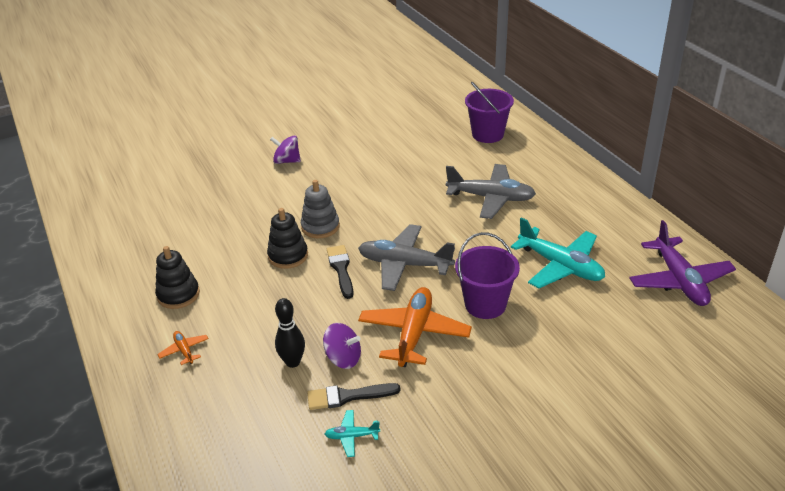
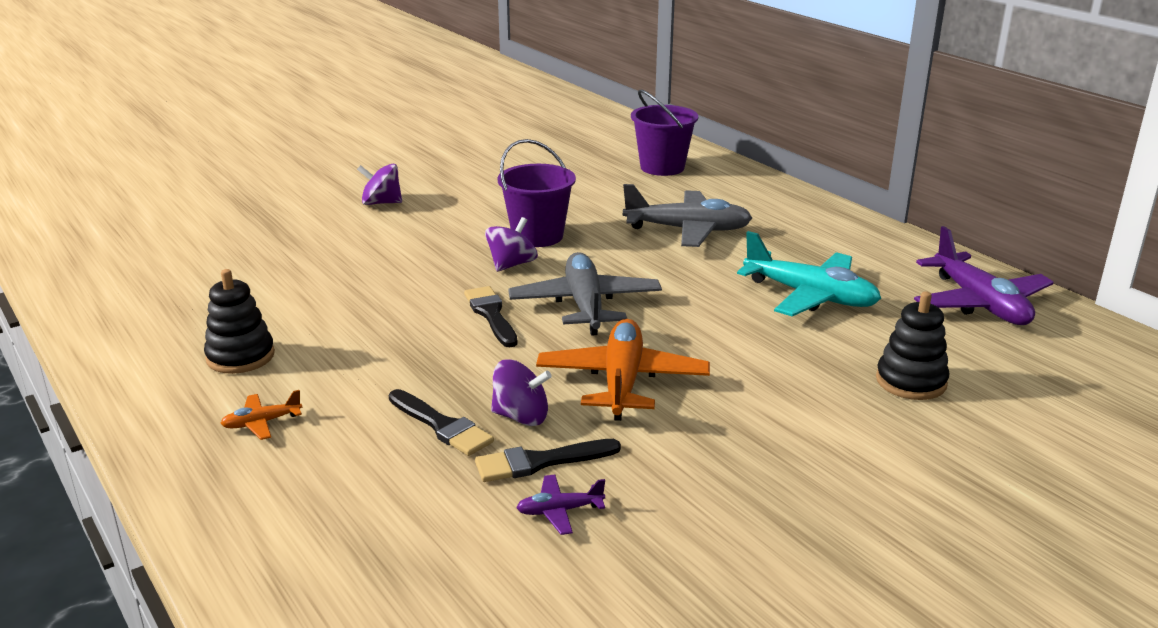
camera: 10 degrees left, 10 degrees down
(184, 351) = (262, 423): orange plane -> orange plane turned 75 degrees counterclockwise
(288, 256) = (406, 304): black stacking toy -> black stacking toy (911, 381)
(293, 362) = (442, 426): black bowling pin -> black brush
(320, 227) = (448, 270): grey stacking toy -> none
(352, 436) = (559, 511): turquoise plane -> purple plane
(363, 224) = (511, 264): none -> purple spinning top
(404, 264) = (585, 305): grey plane -> grey plane turned 75 degrees clockwise
(485, 304) = (717, 343): purple bucket -> purple bucket (537, 236)

